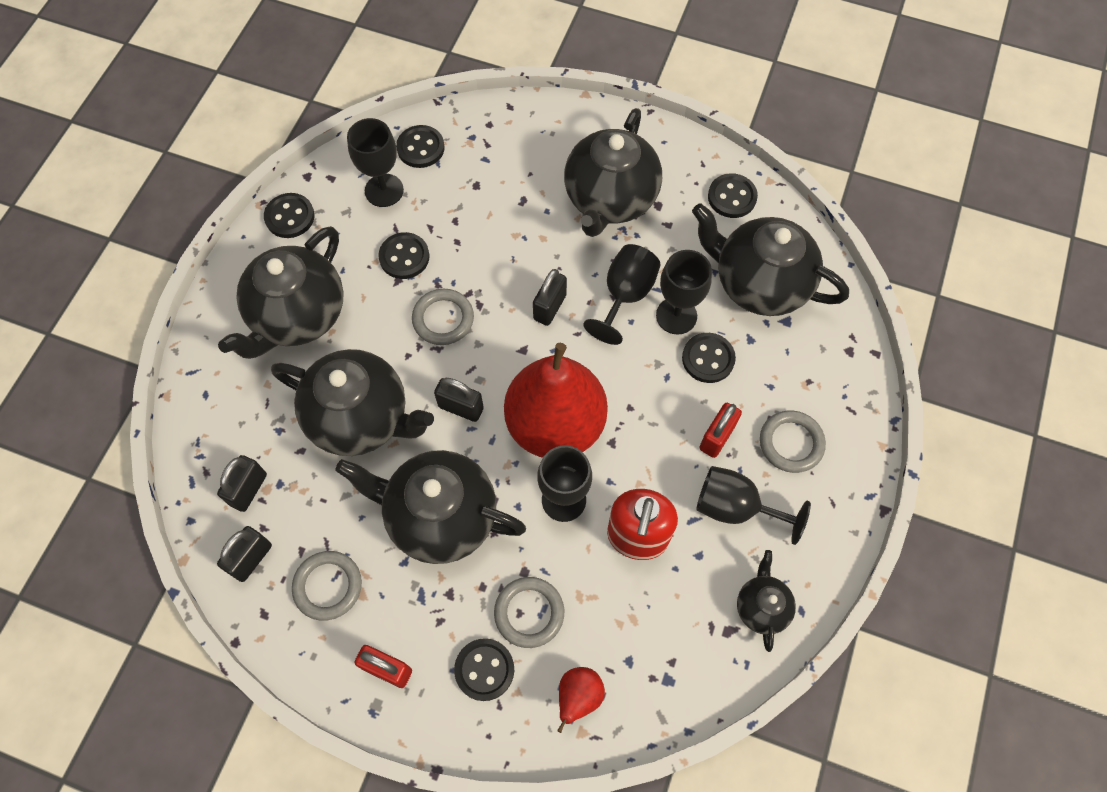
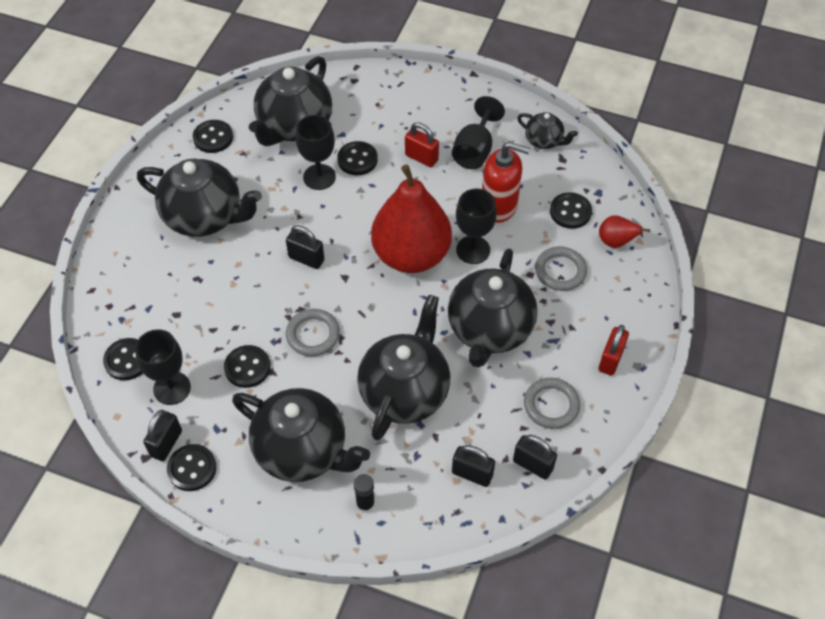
camera: 90 degrees left, 10 degrees down
(228, 379) = (365, 504): none -> black glue stick
(461, 407) = (396, 319): black padlock -> black padlock (166, 443)
(484, 669) = (604, 297): black button -> black button (570, 212)
(625, 295) = (299, 208): black goblet -> none
(761, 606) = (544, 141): black teapot -> black teapot turned 150 degrees counterclockwise
(791, 443) = (425, 117): grey ring -> none

